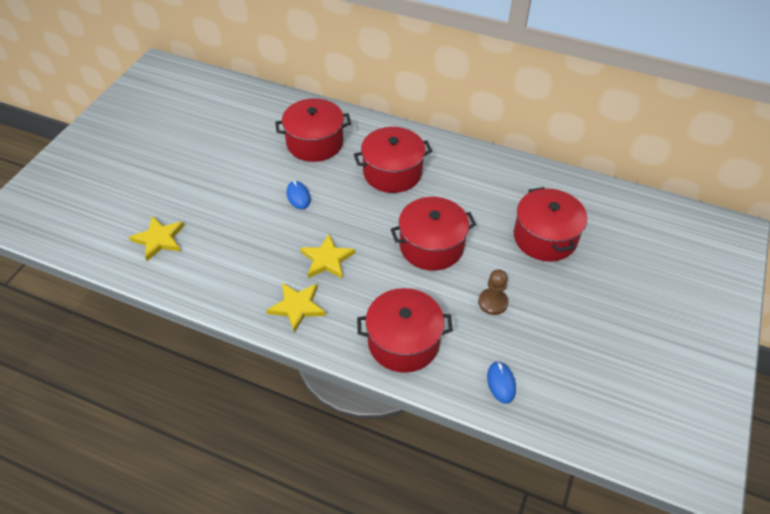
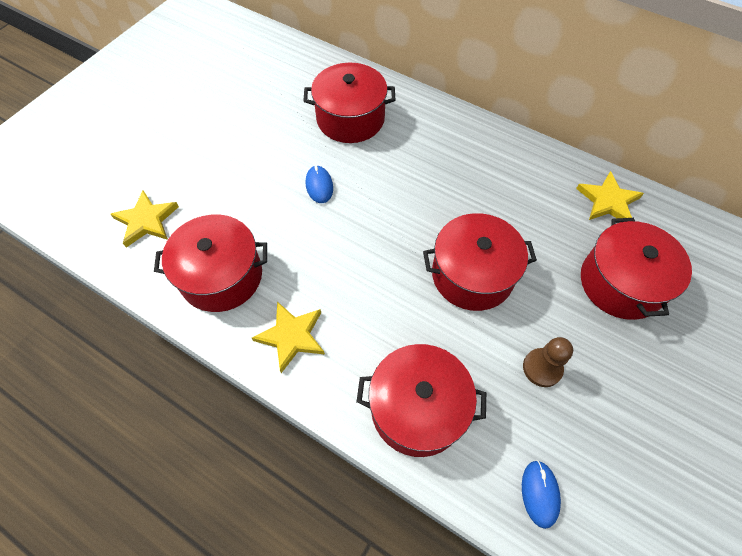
camera: 10 degrees right, 10 degrees up
(327, 259) = (339, 275): yellow star -> yellow star (608, 201)
(392, 172) = (437, 168): red pot -> red pot (221, 276)

